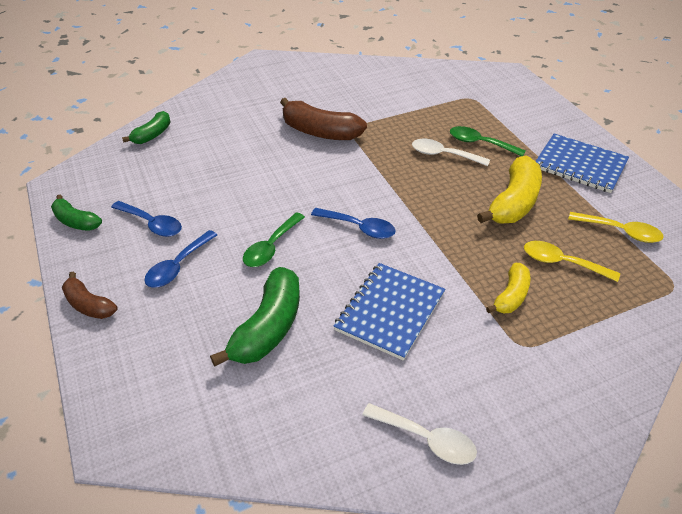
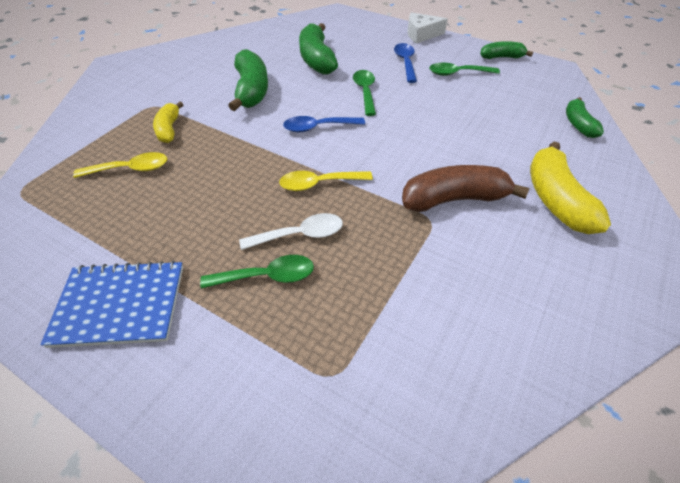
camera: 145 degrees right, 5 degrees up
(89, 305) = (421, 34): brown banana -> white cheese
(152, 224) = (457, 73): blue spoon -> green spoon
(390, 312) = (251, 90): blue notebook -> green banana
(426, 439) = (194, 54): white spoon -> none
(514, 202) = (192, 209): yellow banana -> yellow banana (556, 200)
(620, 232) = (68, 225): yellow spoon -> yellow spoon (319, 184)

